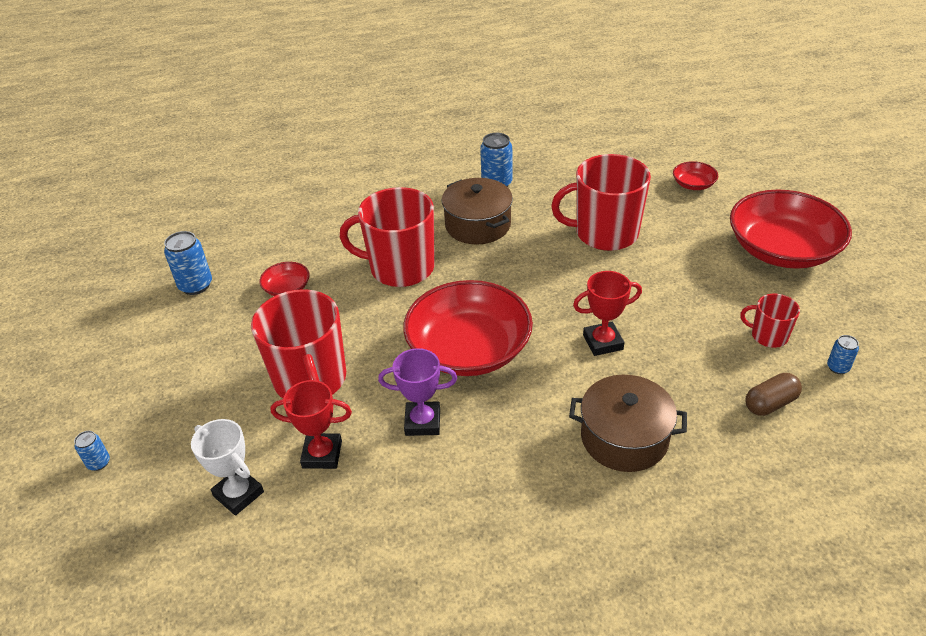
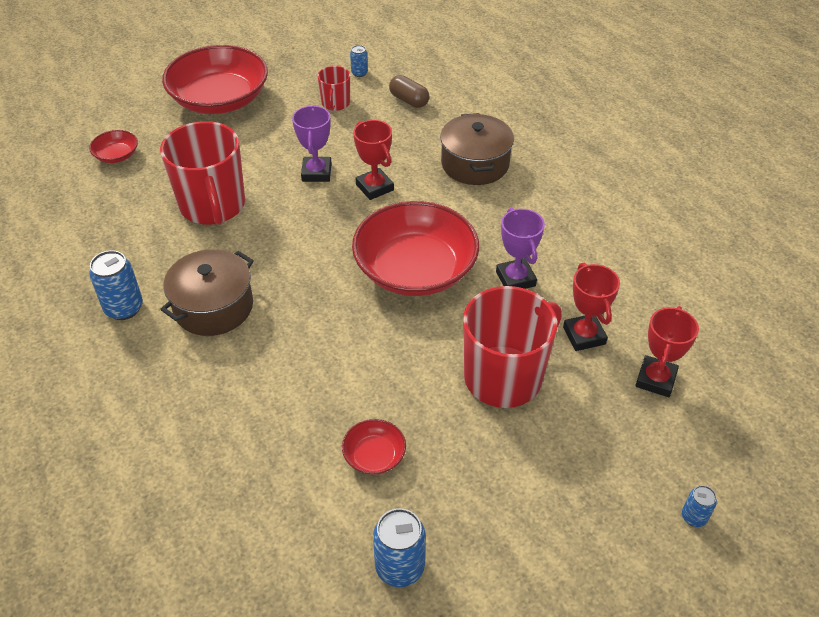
camera: 110 degrees left, 5 degrees up
(238, 494) = (655, 379): white trophy -> red trophy
(400, 268) = (308, 355): red mug -> none
(638, 303) = (316, 173): none -> purple trophy

